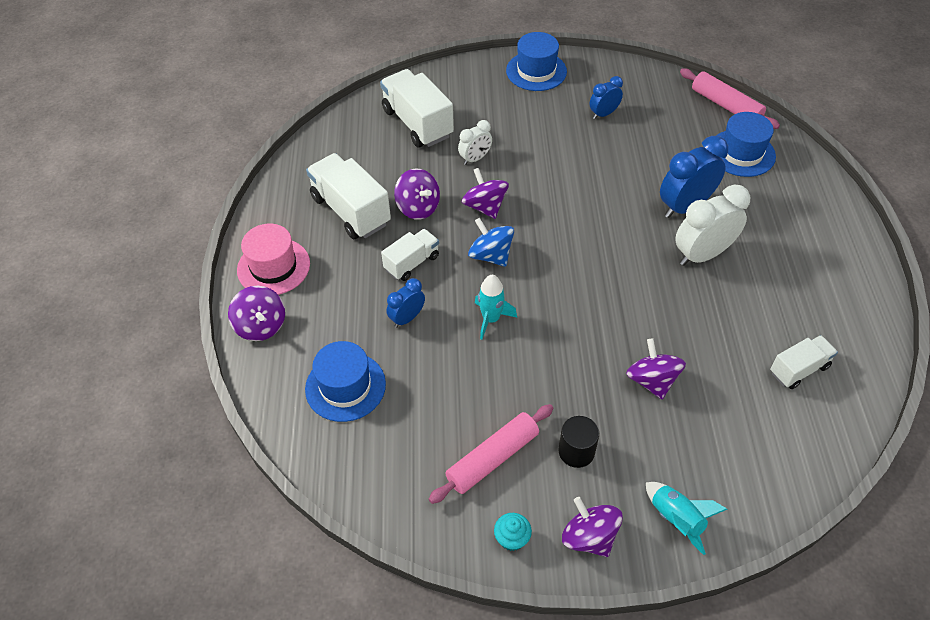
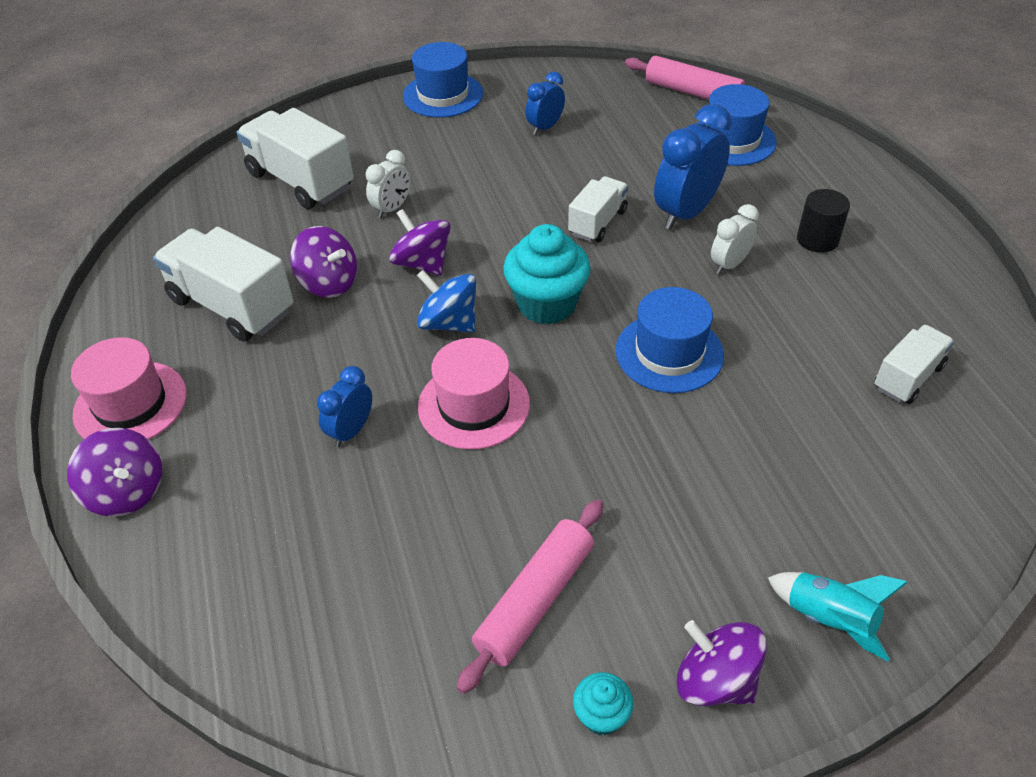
camera: 15 degrees left, 5 degrees down
(345, 386) = (281, 549): blue hat -> blue hat (669, 353)
(412, 263) = (339, 355): white truck -> white truck (597, 222)
(491, 319) = (474, 405): turquoise rocket -> pink hat
(561, 256) = (546, 304): none -> turquoise cupcake
(576, 451) = (654, 559): black cylinder -> black cylinder (817, 239)
(652, 380) = (724, 436): purple spinning top -> none
(702, 254) = (729, 264): white clock -> white clock, size x0.56

